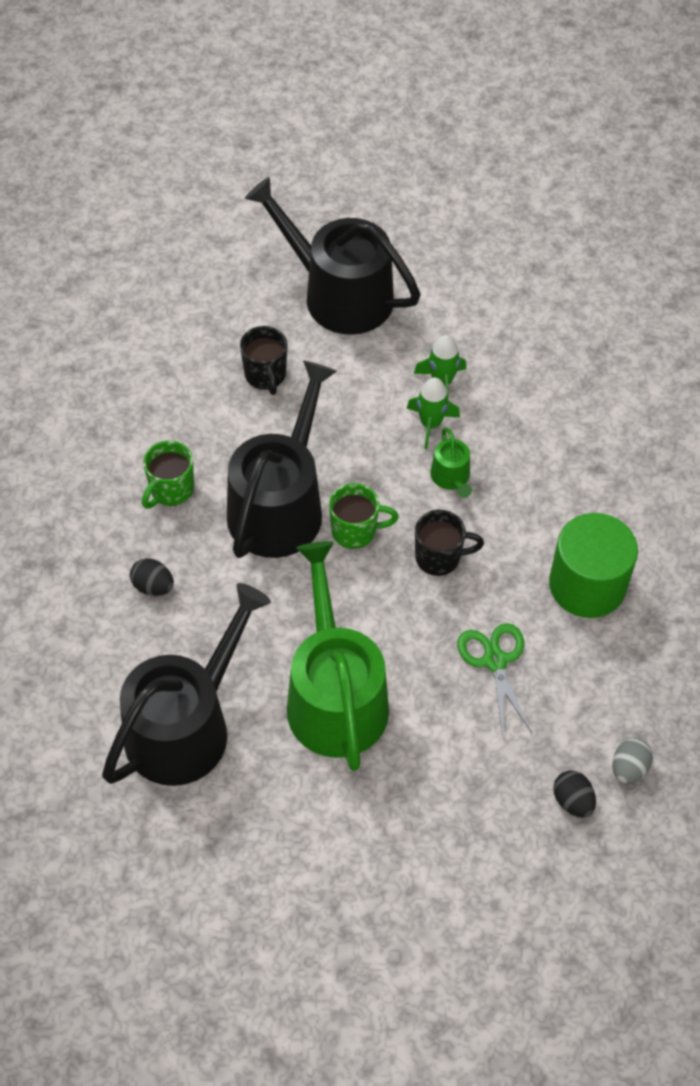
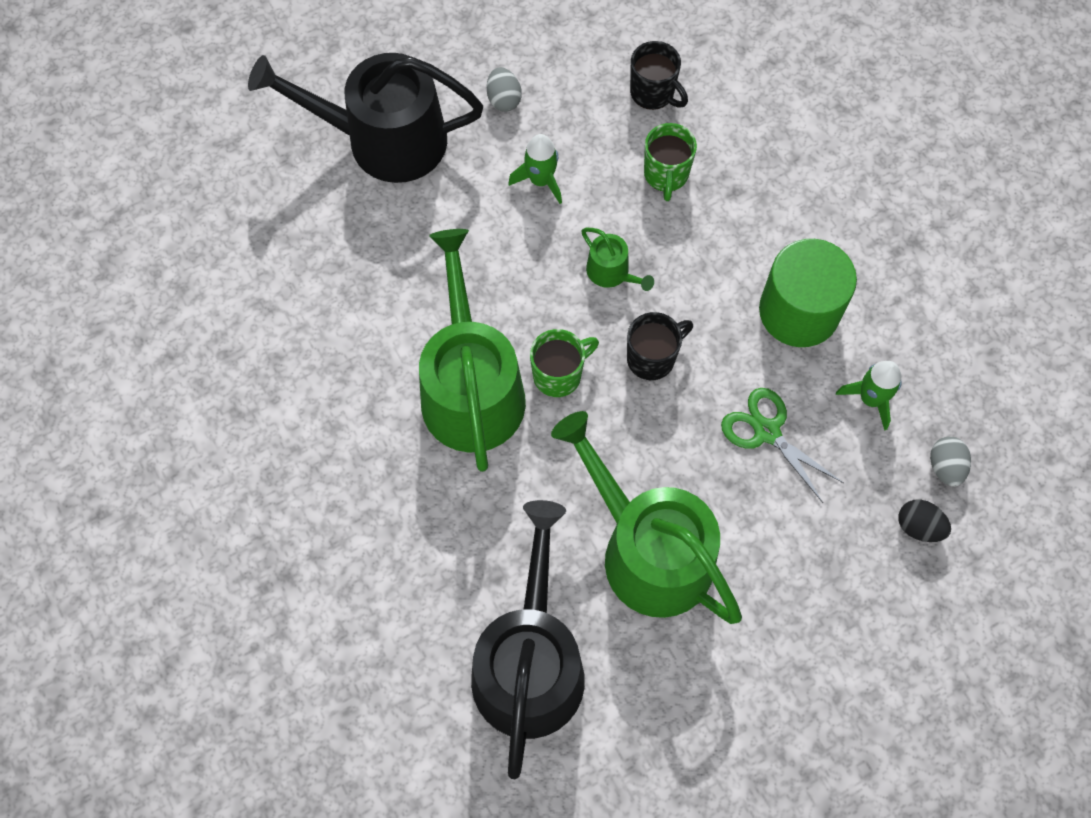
camera: 30 degrees left, 10 degrees up
(153, 586) = (404, 540): black egg -> none
(171, 490) = (355, 431): green mug -> green mug (666, 175)
(265, 375) = (369, 262): black mug -> black mug (653, 93)
(280, 505) = (471, 388): black watering can -> green watering can
(430, 424) = (558, 228): green rocket -> green rocket (870, 399)
(454, 309) = (504, 100): none -> grey egg

